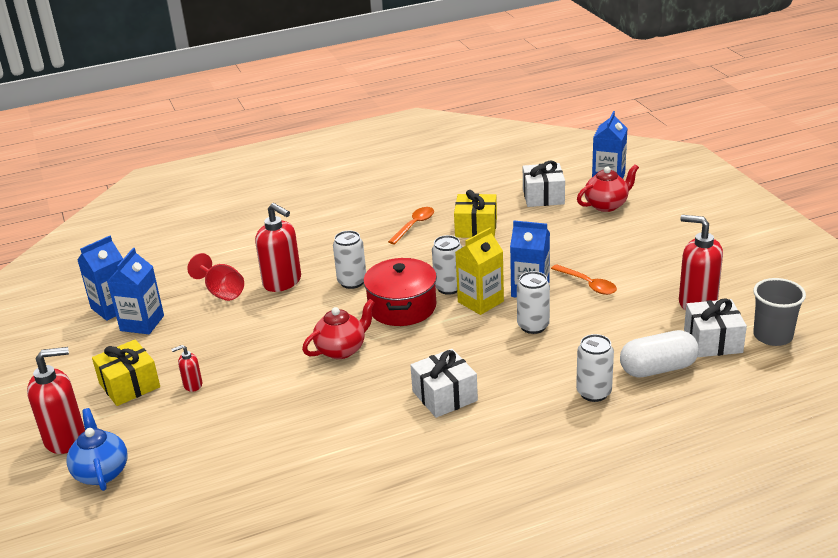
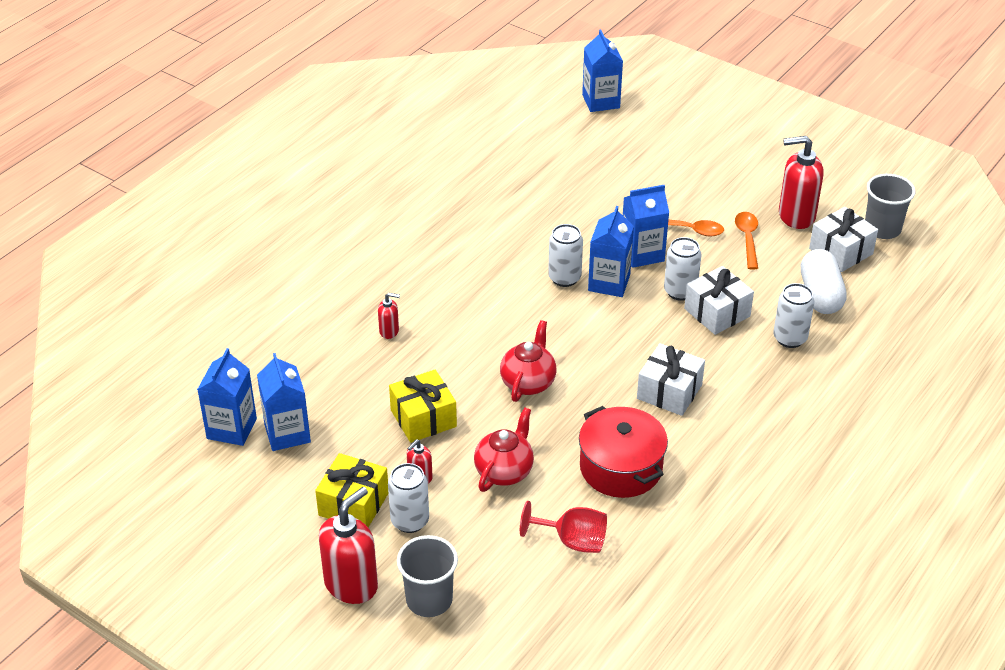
camera: 35 degrees left, 10 degrees up
(101, 472) = (429, 600): blue teapot -> grey cup
(221, 292) = (335, 366): red goblet -> red goblet (572, 541)
(282, 282) = (389, 331): red soap dispenser -> red soap dispenser, size x0.49
(352, 282) = (462, 305): white can -> white can (410, 521)
(402, 307) = (540, 315): red pot -> red pot (621, 468)
(414, 225) = (460, 218): orange spoon -> orange spoon (747, 239)
(476, 228) = (525, 201): yellow gift -> yellow gift (423, 418)
(480, 302) = (609, 283): yellow carton -> blue carton
(543, 196) = (557, 142): white gift -> white gift (717, 312)
(606, 205) = (627, 134): red teapot -> red teapot (504, 471)
(658, 369) = (820, 295): white capsule -> white capsule turned 45 degrees counterclockwise

